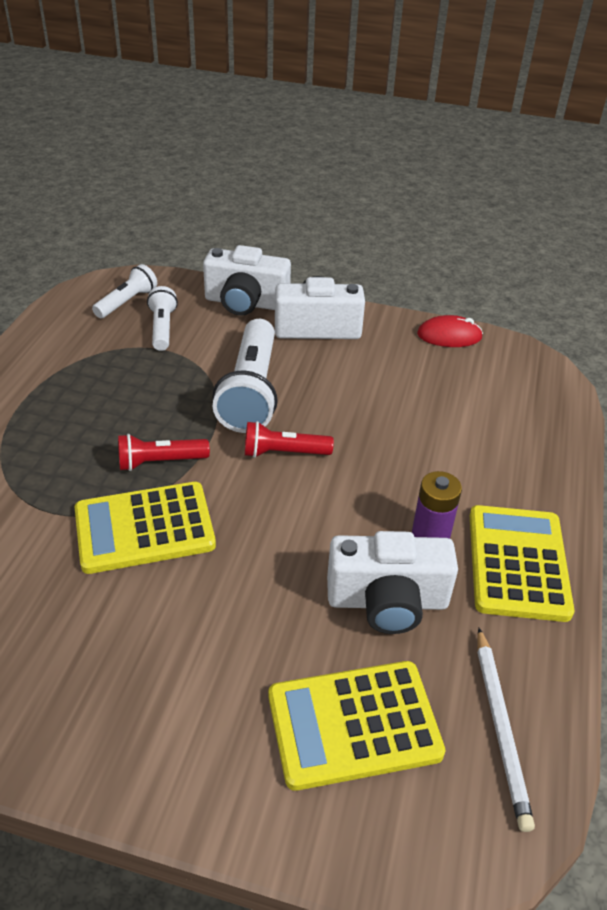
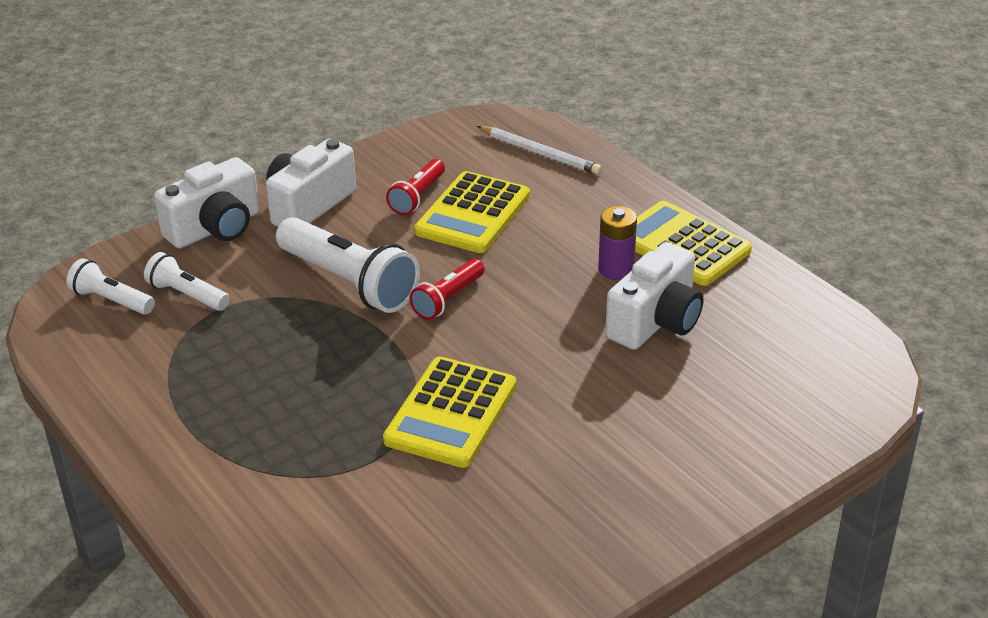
camera: 50 degrees left, 5 degrees down
(127, 302) = (111, 300): white flashlight -> white flashlight turned 45 degrees counterclockwise
(160, 462) = (379, 372): red flashlight -> red flashlight (417, 197)
(353, 724) = (742, 388): yellow calculator -> yellow calculator (473, 214)
(449, 336) = (411, 143): red mouse -> none
(501, 727) = (802, 326): white pencil -> white pencil (540, 153)

